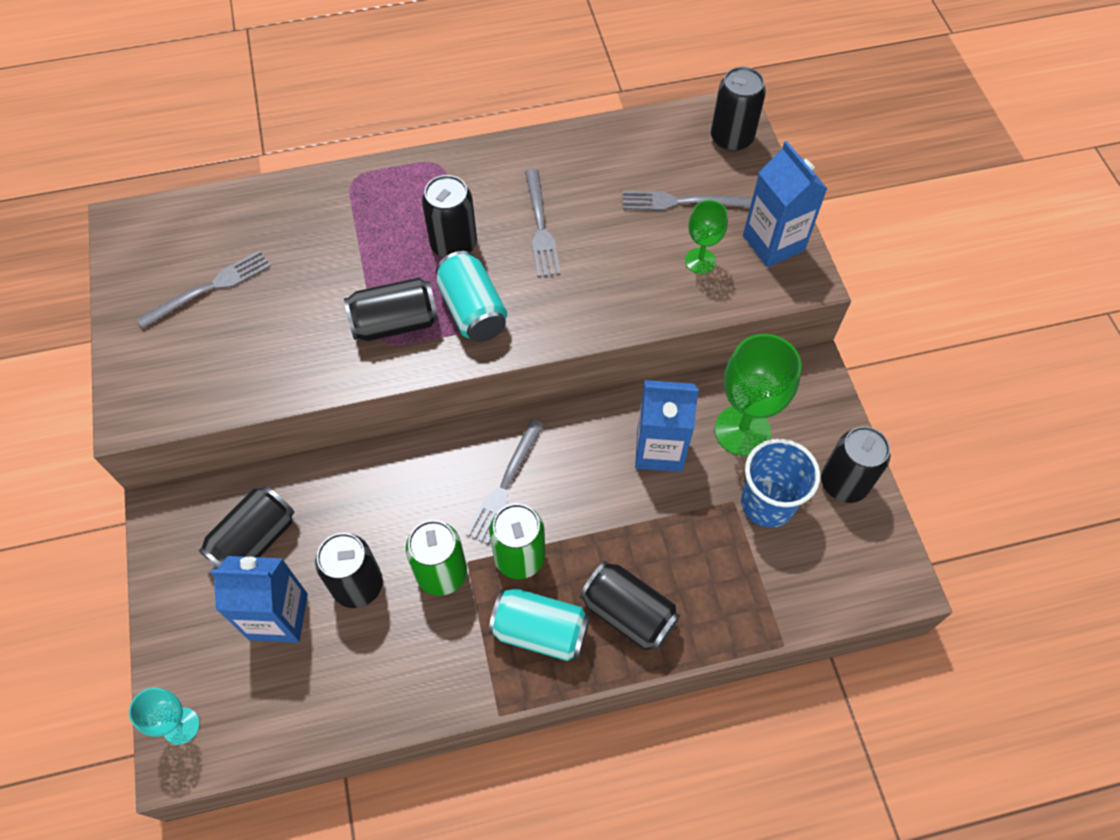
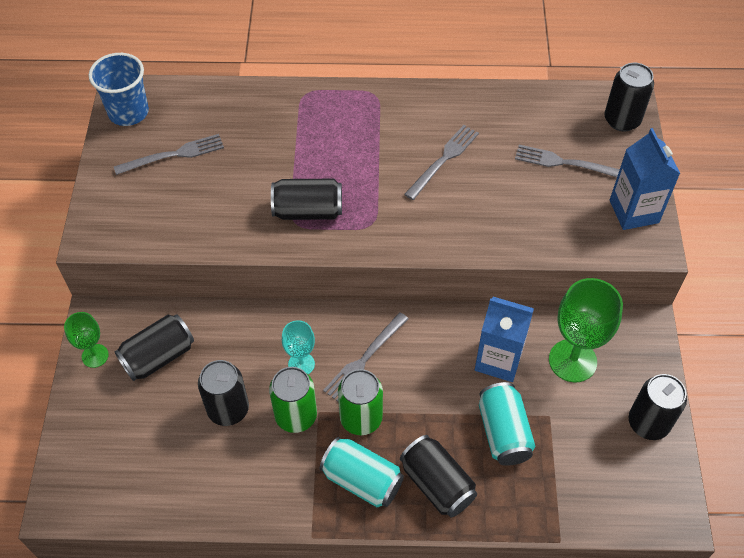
camera: 15 degrees right, 5 degrees down
(181, 726) = (67, 482): turquoise goblet -> turquoise goblet (301, 364)
(278, 616) = (161, 418): blue carton -> none
(454, 245) = (370, 160): black can -> none
(472, 310) = (371, 214): turquoise can -> turquoise can (503, 432)
(540, 227) = (443, 160): grey fork -> grey fork turned 150 degrees counterclockwise
(700, 261) = (567, 213): green goblet -> green goblet (95, 356)
(767, 503) = (578, 424): blue cup -> blue cup (128, 112)

